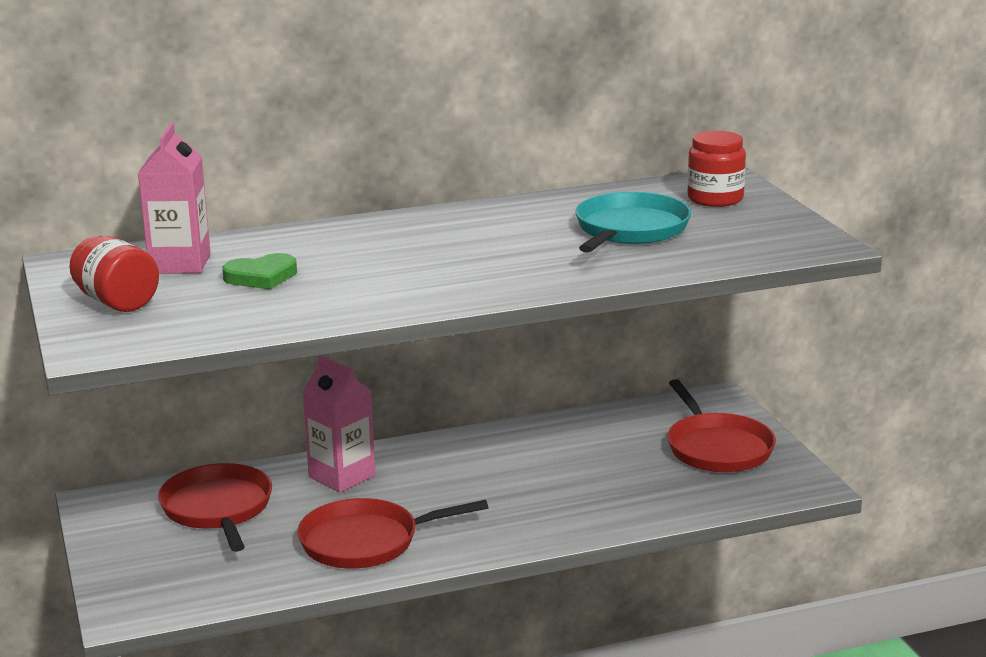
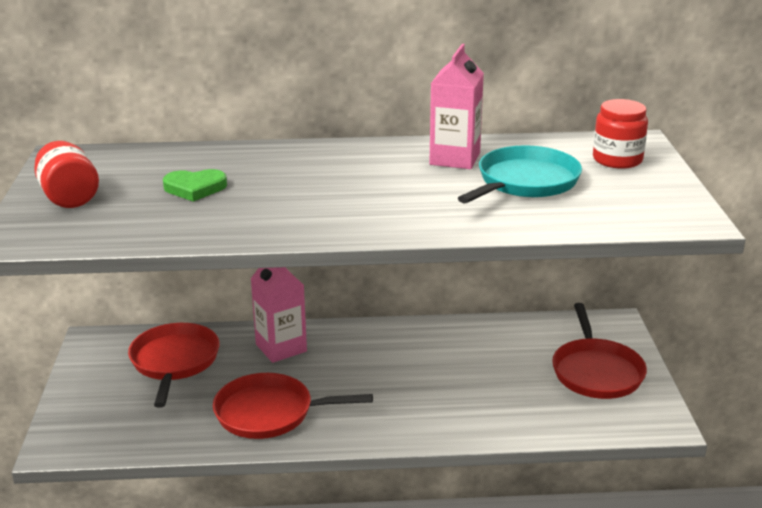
camera: 15 degrees right, 5 degrees up
(180, 264) = (142, 168): pink carton -> pink carton (455, 159)

